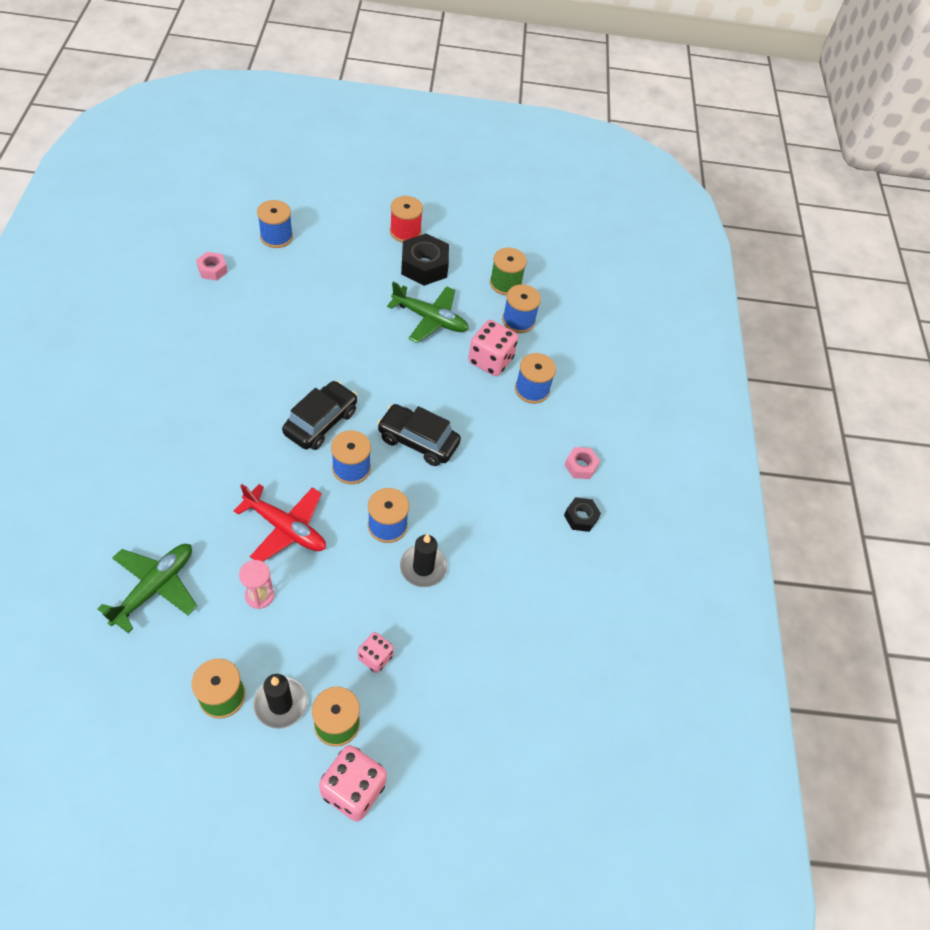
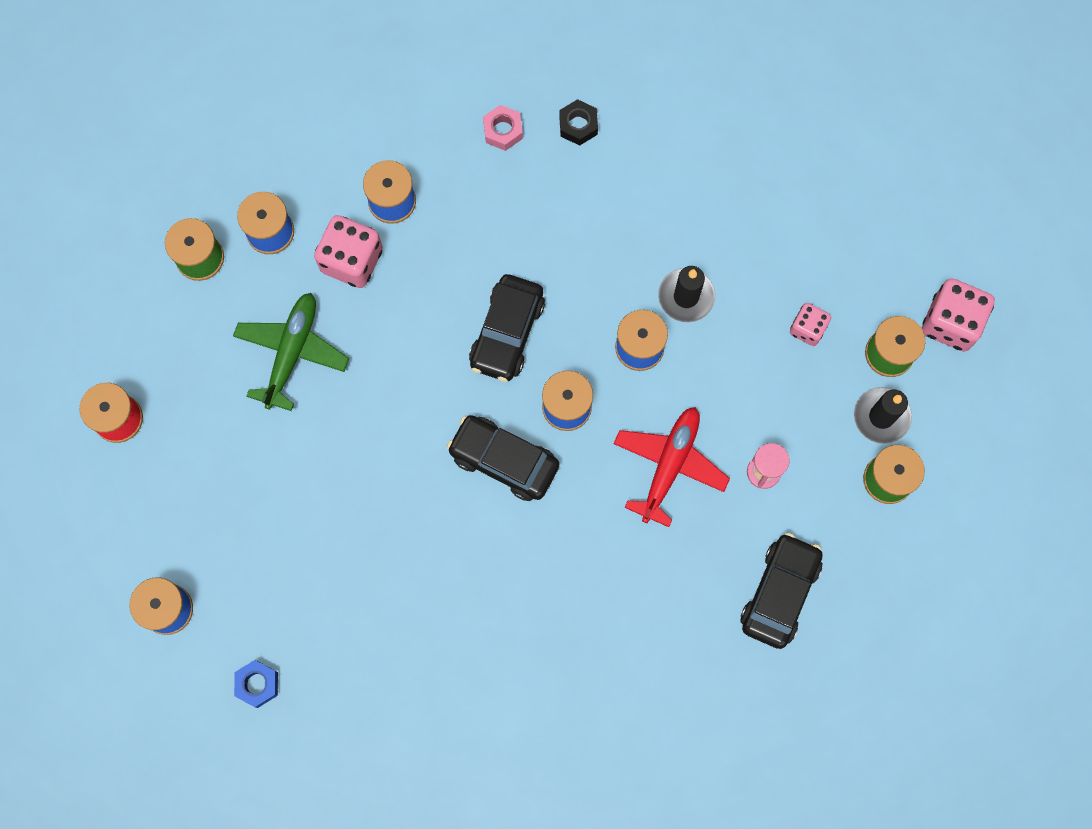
camera: 90 degrees left, 20 degrees up
(155, 587) = (780, 593): green plane -> black car
(212, 270) = (257, 684): pink nut -> blue nut
(424, 266) = (187, 378): black nut -> none

